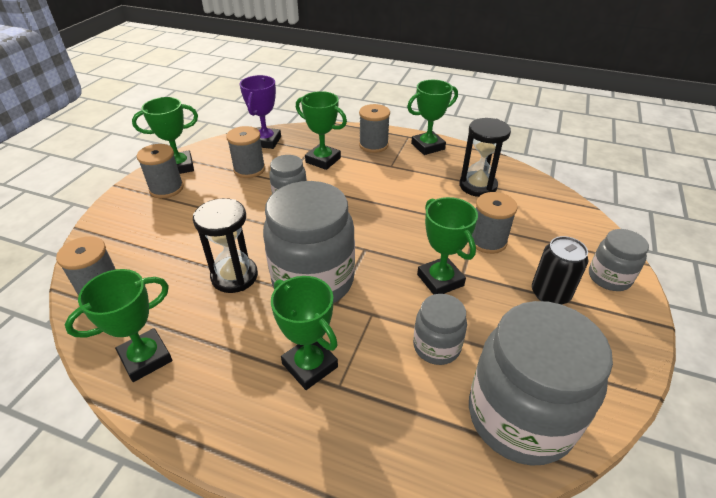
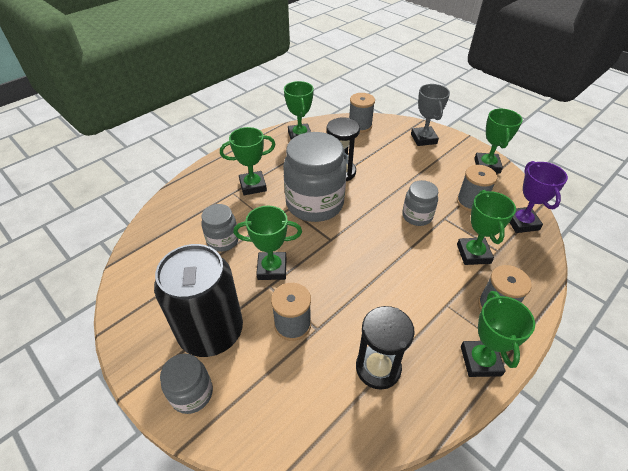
camera: 115 degrees right, 5 degrees up
(130, 218) = (423, 139): none -> grey trophy
(166, 188) = (455, 156): grey spool -> none
(266, 141) = (521, 222): purple trophy -> purple trophy turned 45 degrees clockwise
(323, 160) = (473, 254): green trophy -> green trophy turned 60 degrees counterclockwise
(519, 416) = (154, 254): grey jar -> none
(550, 294) = (211, 331): black can -> black can, size x1.86

